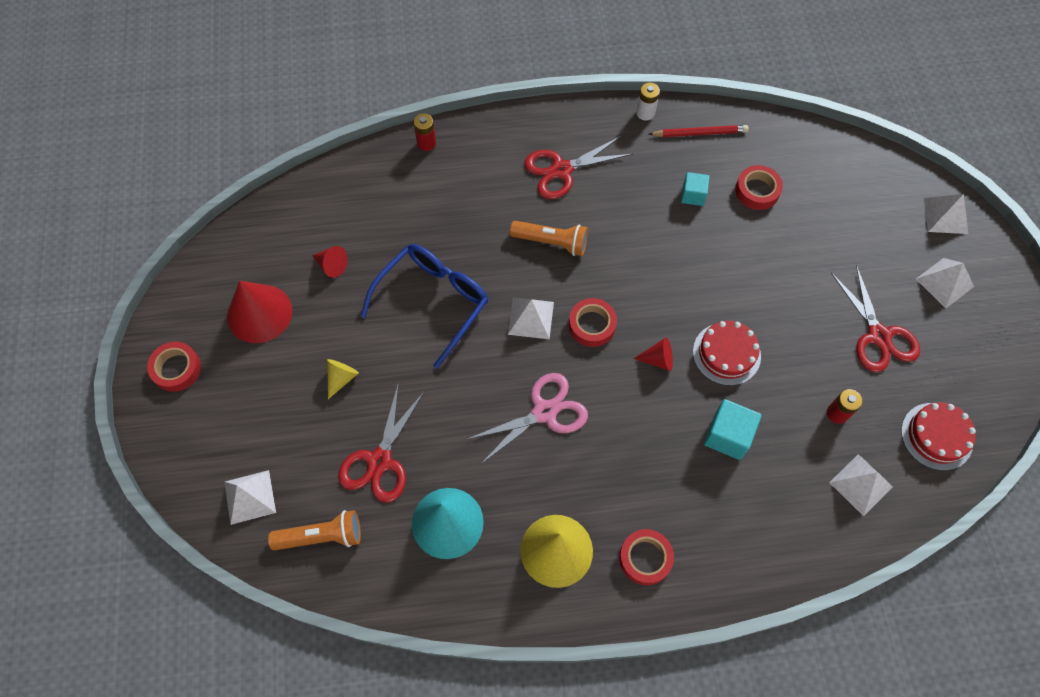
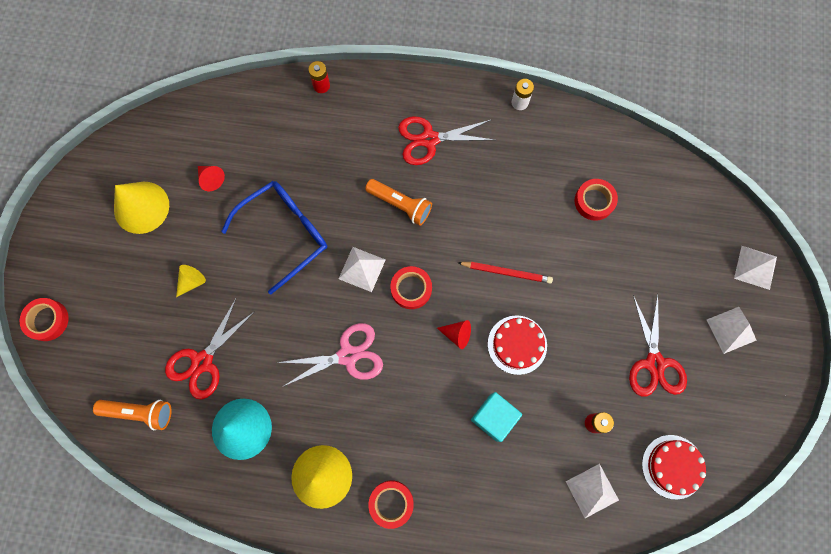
camera: 15 degrees right, 10 degrees up
(176, 369) = (63, 239): red tape -> red tape (47, 320)
(250, 497) = (93, 364): white pyramid -> none
(259, 313) = (141, 207): red cone -> yellow cone
(693, 195) = (536, 191): turquoise cube -> none
(699, 133) = (561, 134): red pencil -> red pencil (506, 272)

